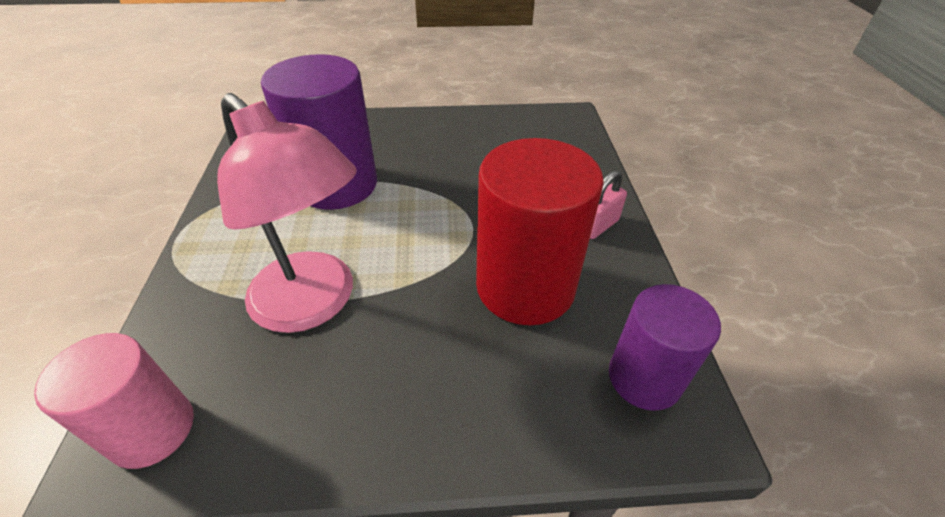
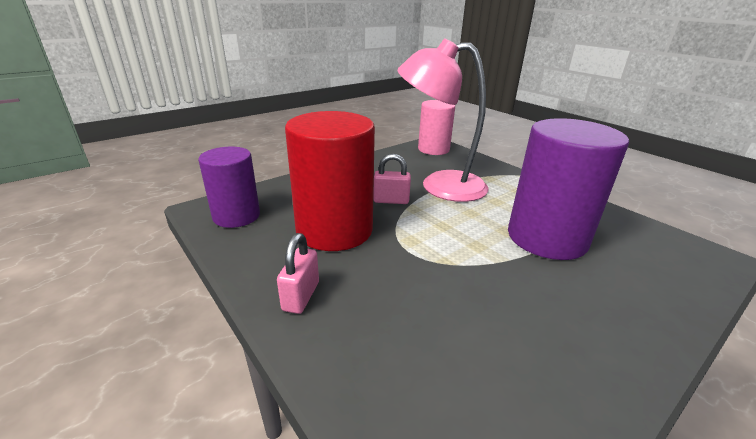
camera: 145 degrees right, 15 degrees down
(414, 305) = (391, 200): none -> pink padlock

